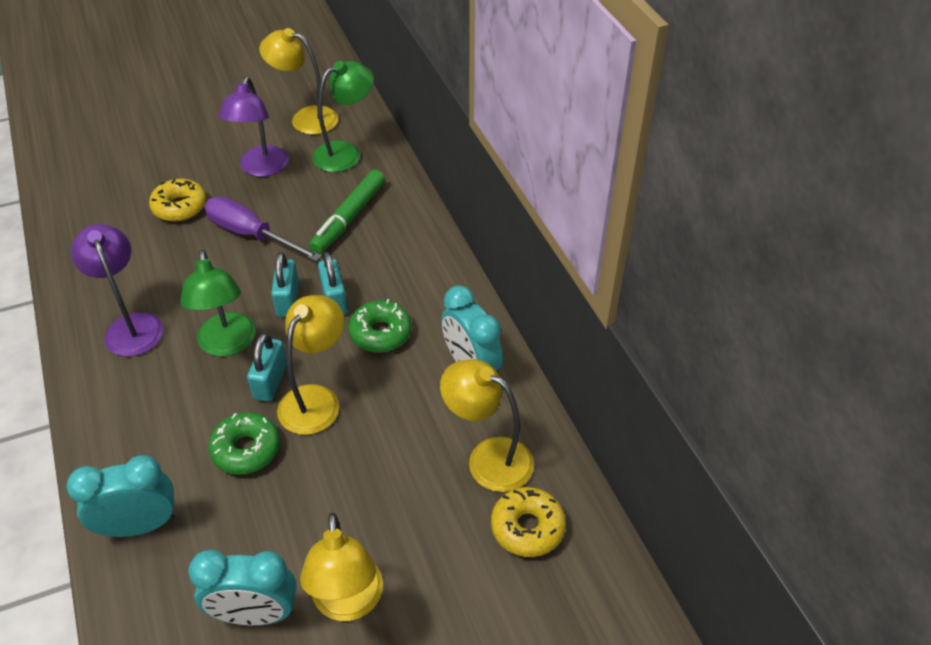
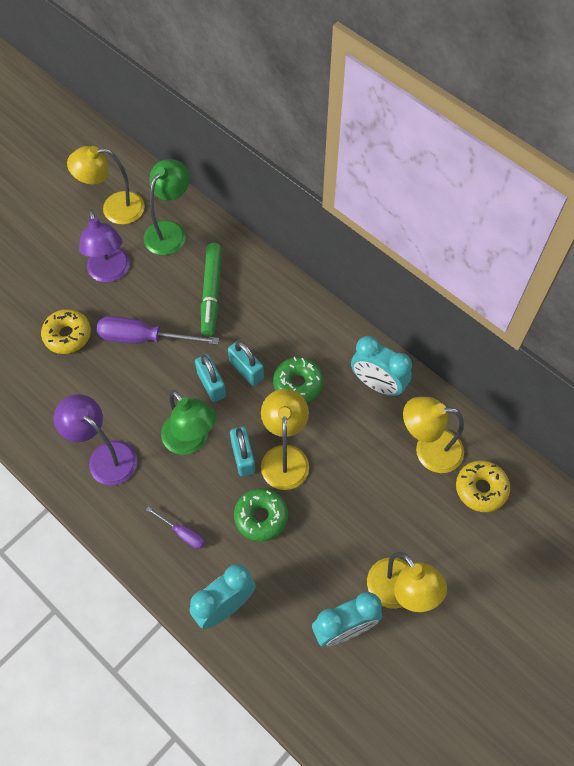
camera: 25 degrees left, 15 degrees up
(151, 430) = (182, 533): none -> purple screwdriver

